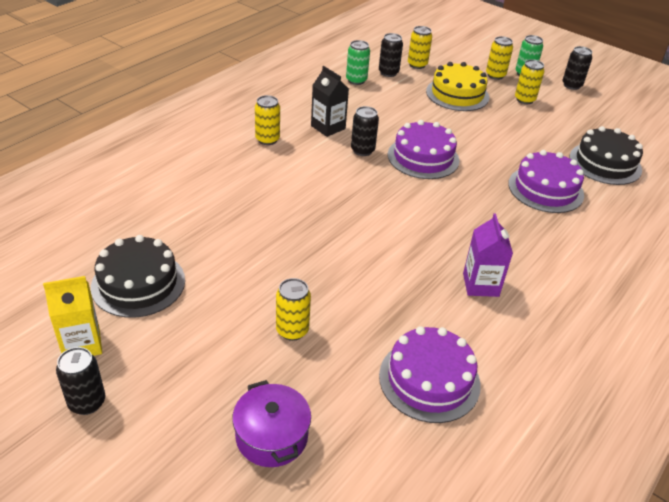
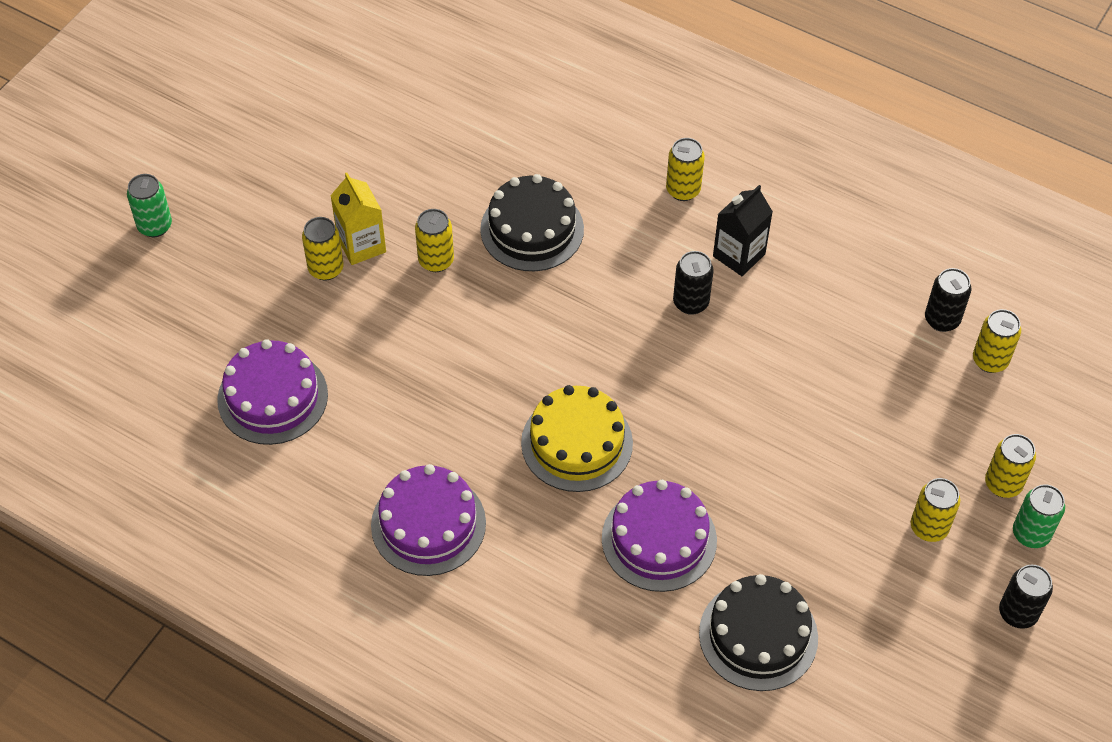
camera: 85 degrees right, 15 degrees up
(82, 344) = (283, 106): yellow carton -> yellow carton (361, 245)
(87, 402) = (216, 130): black can -> none
(138, 283) = (374, 126): black cake -> black cake (532, 229)
(272, 436) = (190, 272): purple pot -> none
(299, 262) = (436, 261): none -> yellow can
(356, 80) = (895, 277): green can -> green can (155, 226)
(423, 157) = (696, 378): purple cake -> purple cake (428, 524)
(457, 94) = (907, 423): yellow cake -> yellow cake (577, 443)
(480, 285) = (430, 448): purple carton -> none

